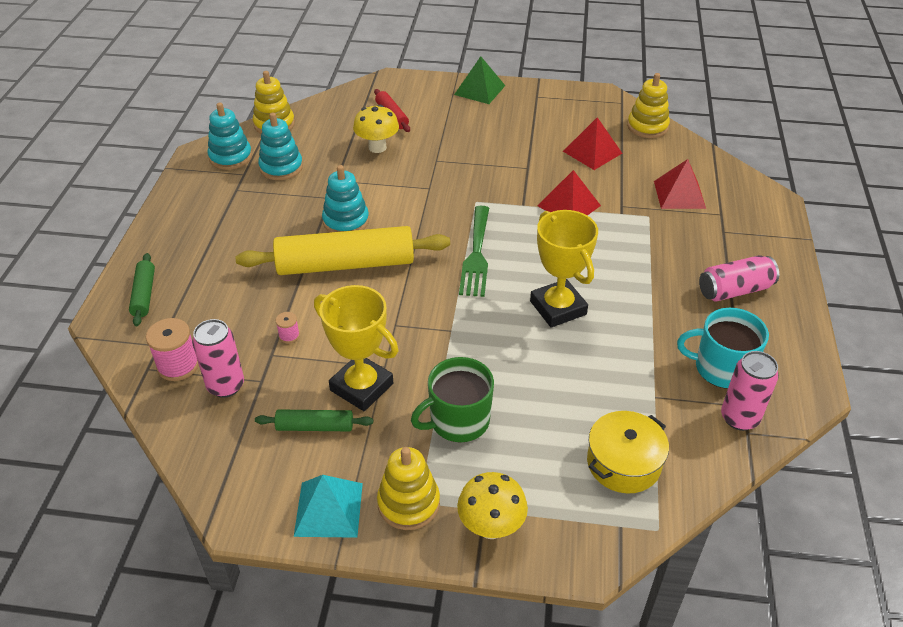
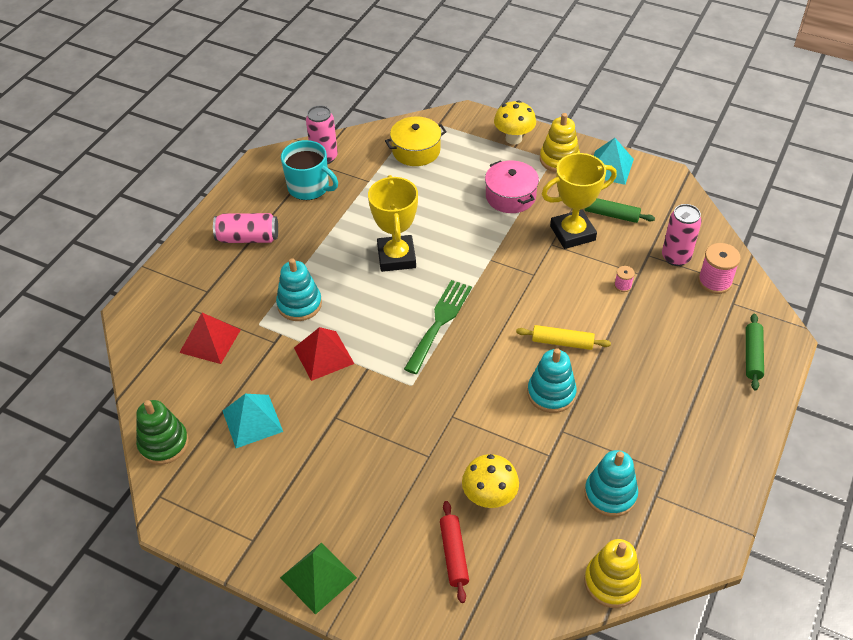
camera: 160 degrees left, 5 degrees up
(230, 157) = (671, 530): turquoise stacking toy -> turquoise stacking toy (299, 304)
(345, 264) = (562, 342): yellow rolling pin -> yellow rolling pin, size x0.47
(361, 387) = (572, 233): yellow trophy -> yellow trophy turned 75 degrees counterclockwise
(458, 421) = (510, 196): green mug -> pink pot
(592, 152) = (252, 421): red pyramid -> turquoise pyramid
(647, 127) = (163, 444): yellow stacking toy -> green stacking toy

